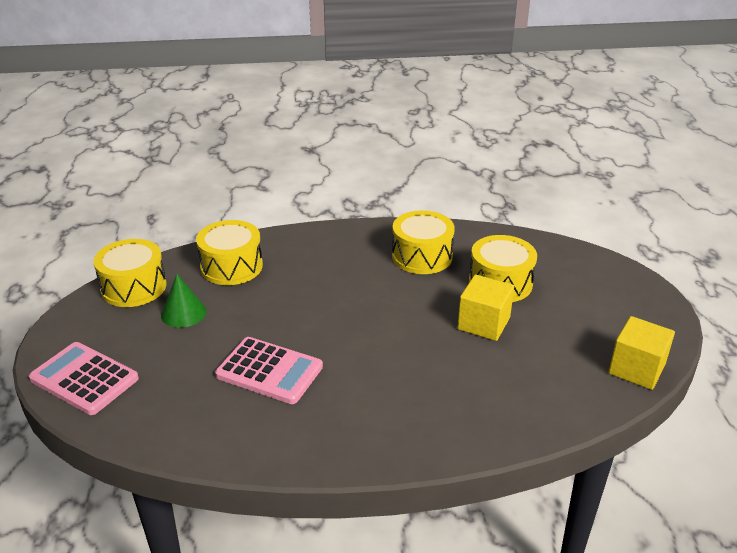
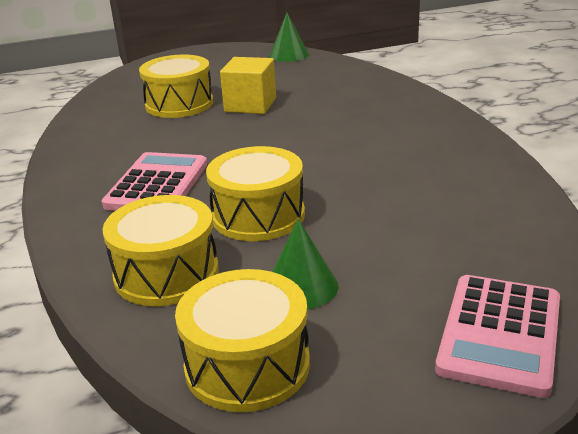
camera: 100 degrees left, 5 degrees down
(269, 371) = (385, 194): pink calculator -> pink calculator (157, 184)
(422, 256) = (130, 144): yellow drum -> yellow drum (258, 215)
(636, 369) = (289, 55): yellow cube -> green cone

